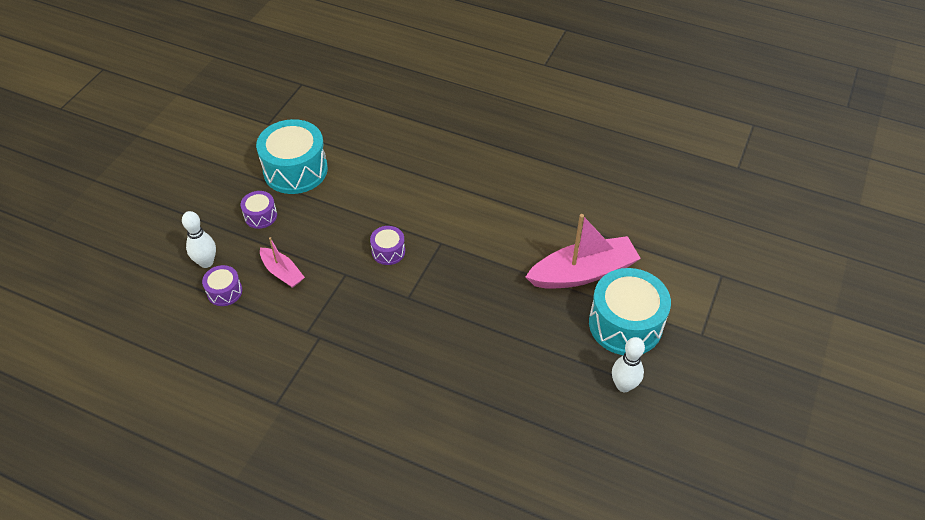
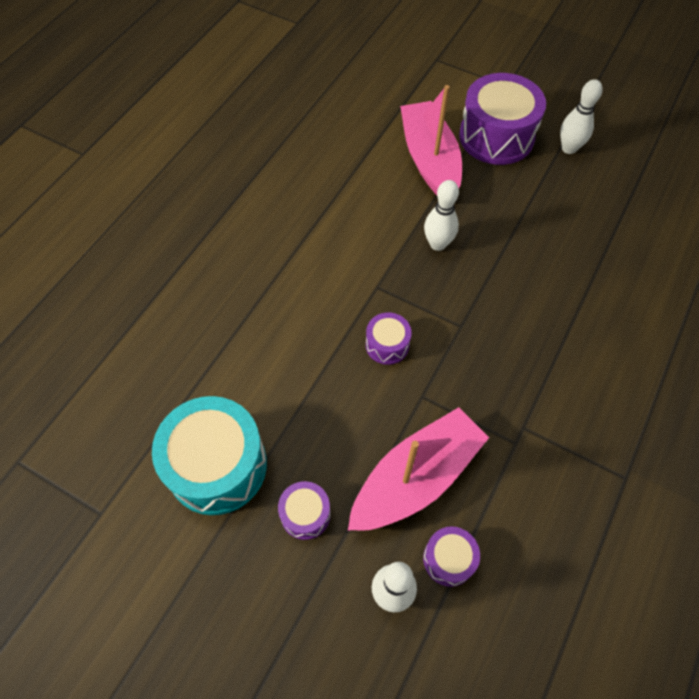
camera: 85 degrees left, 10 degrees up
(282, 272) = (416, 478): pink boat -> pink boat, size x1.88
(488, 280) = (437, 244): none -> white bowling pin
(625, 324) = (496, 136): turquoise drum -> purple drum

